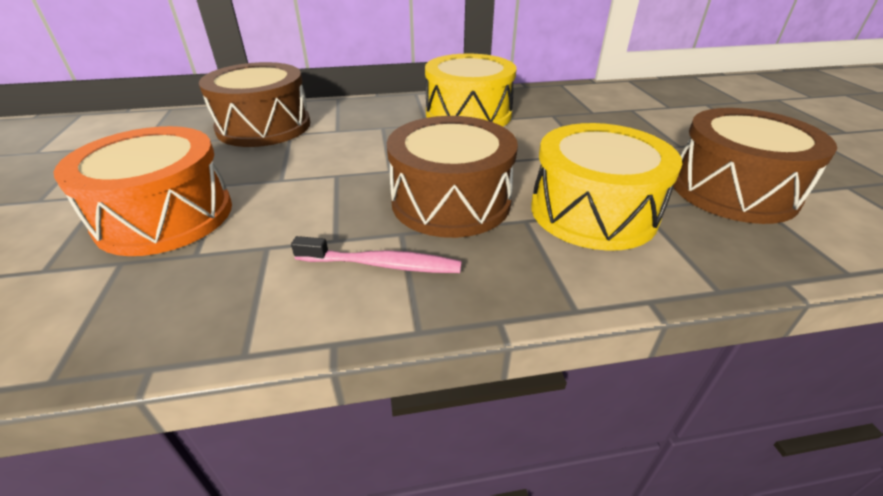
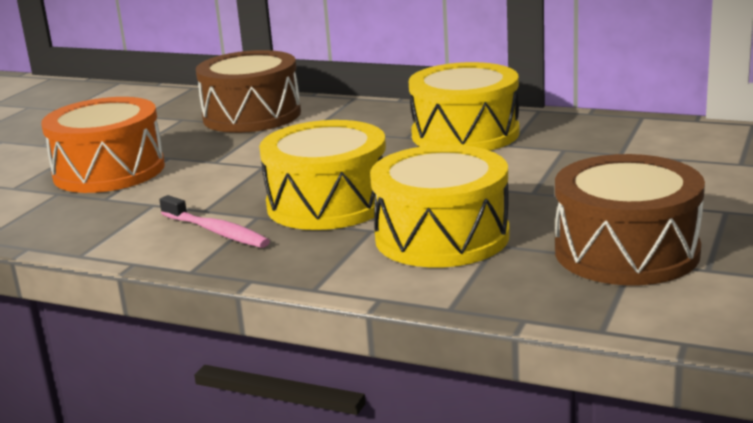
camera: 35 degrees right, 15 degrees down
(451, 201) = (328, 203): brown drum -> yellow drum

